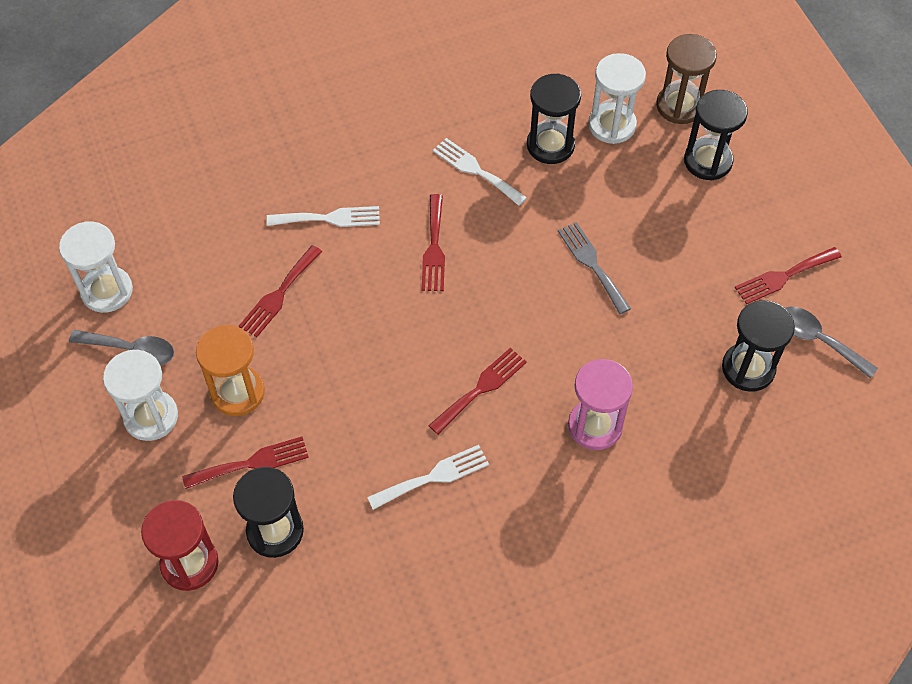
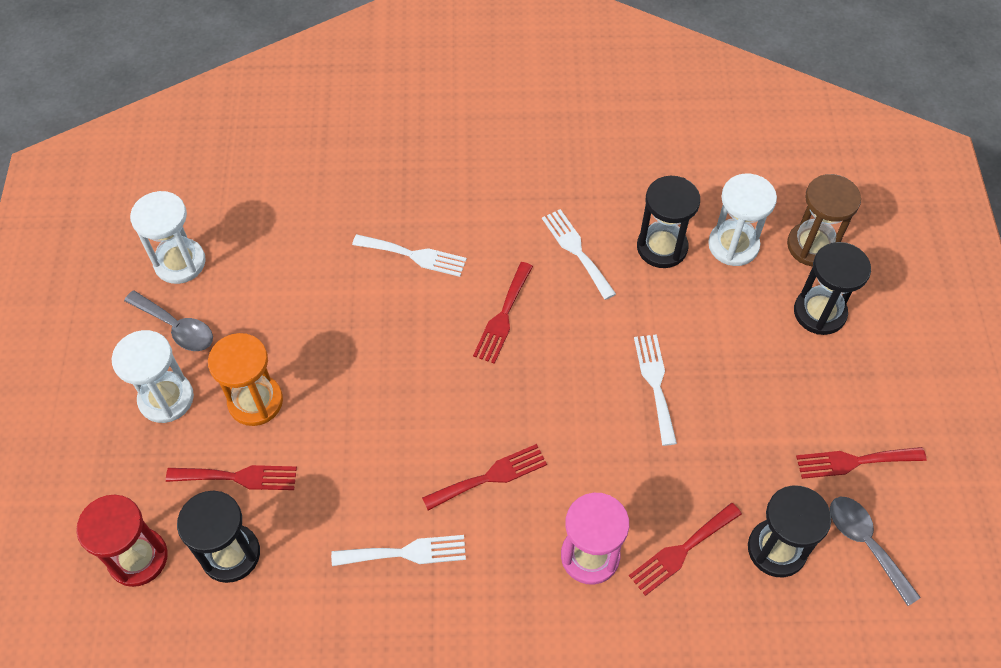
camera: 20 degrees right, 0 degrees up
(279, 294) = (335, 316): red fork -> red fork (681, 551)
(592, 264) = (655, 383): grey fork -> white fork

